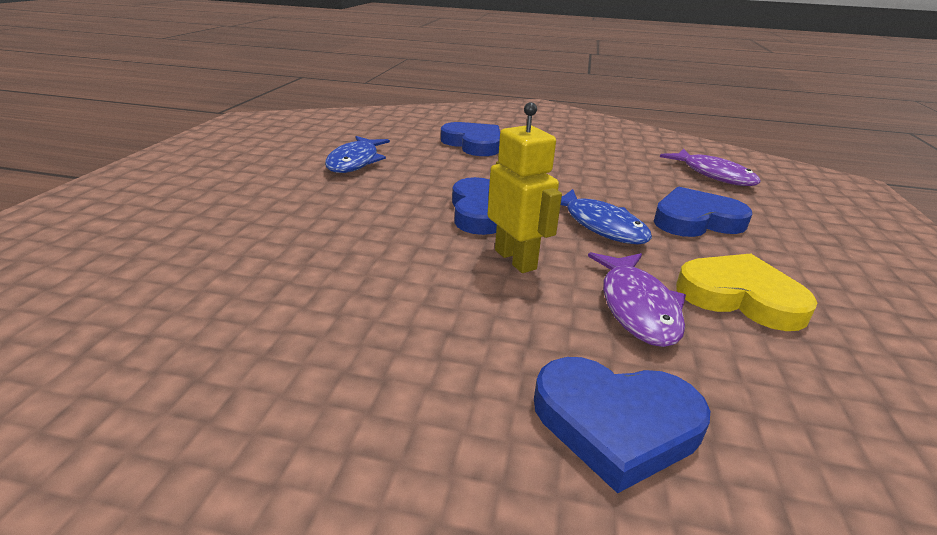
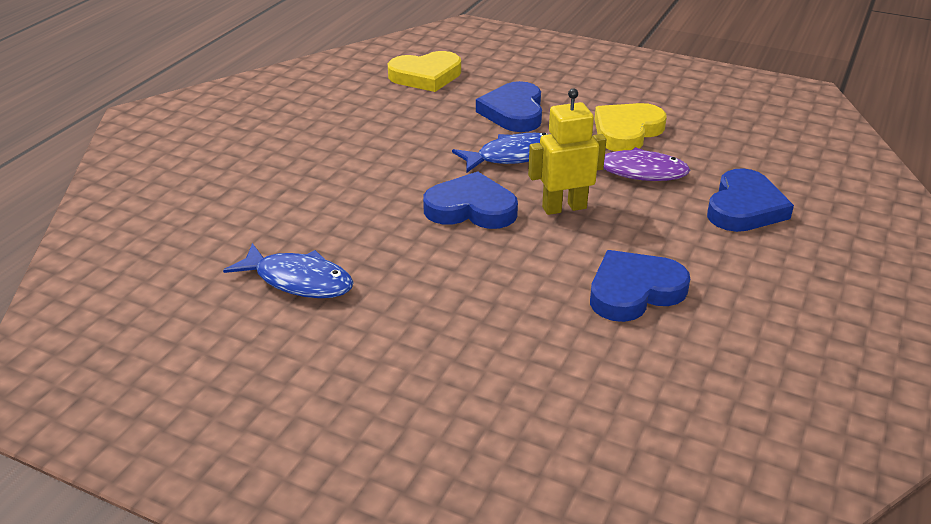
camera: 75 degrees left, 5 degrees up
(473, 144) = (275, 187): blue heart -> blue heart (634, 291)
(713, 175) = (426, 76): purple fish -> yellow heart

